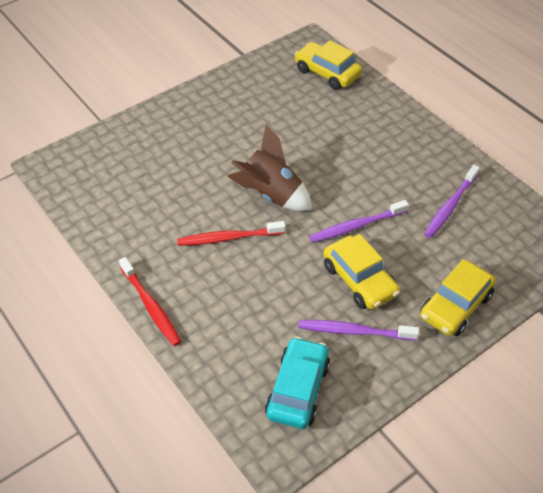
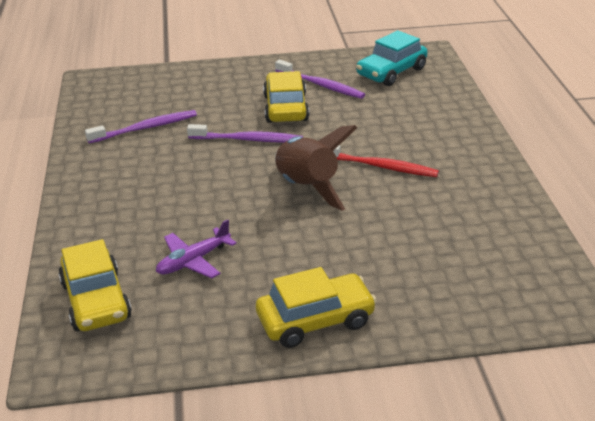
camera: 150 degrees left, 15 degrees down
(151, 306) = (487, 141): red toothbrush -> none
(297, 112) = (193, 261): none -> purple plane
(455, 306) = (227, 77): yellow car -> yellow car (315, 320)

